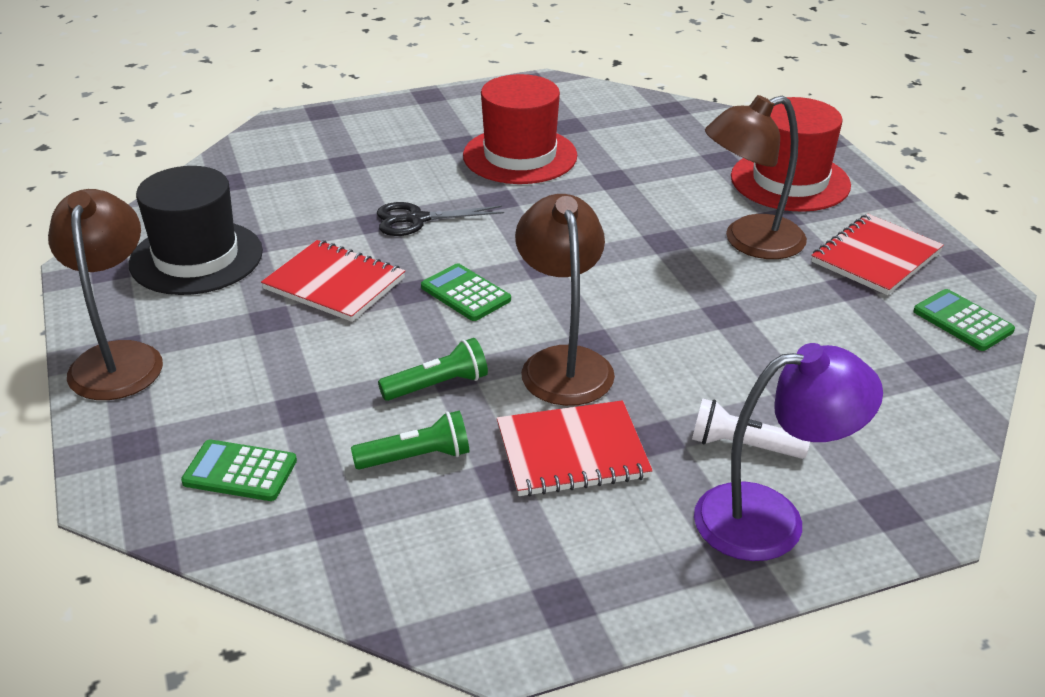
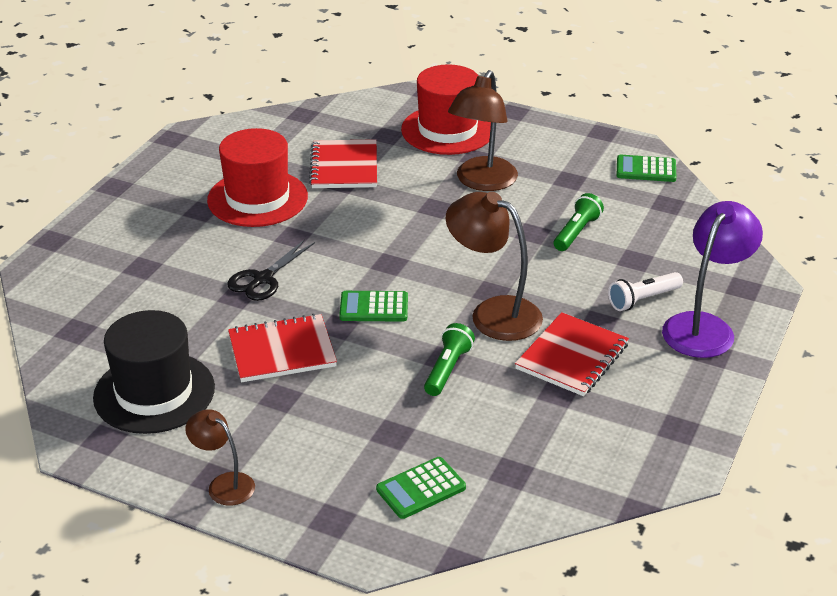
camera: 45 degrees left, 0 degrees up
(118, 358) = (224, 484): brown lamp -> brown lamp, size x0.57
(416, 457) = (501, 414): green flashlight -> green flashlight (576, 232)
(876, 257) = (558, 155): red notebook -> red notebook (344, 167)

